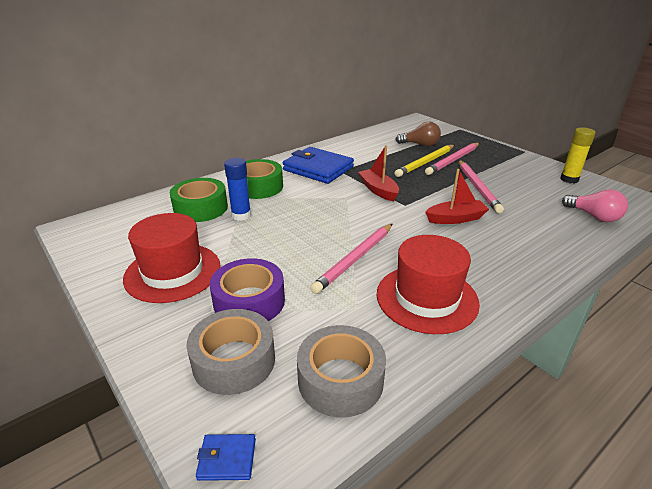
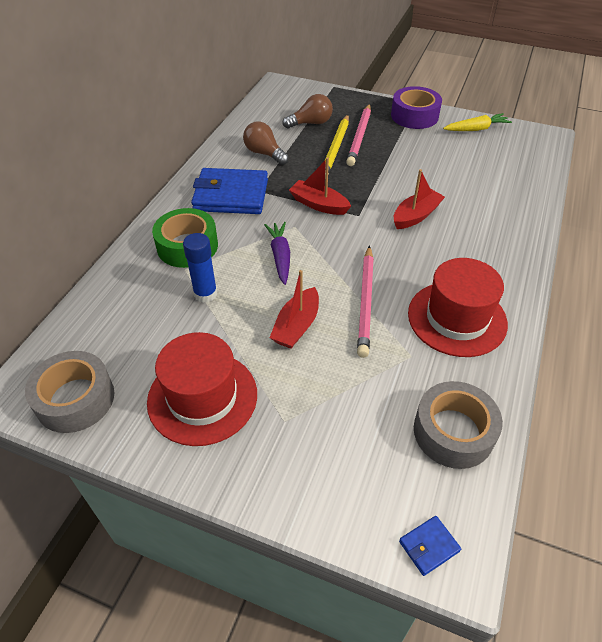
camera: 30 degrees left, 15 degrees up
(200, 208) = (149, 302): green tape -> none
(234, 360) = (354, 460): grey tape -> grey tape (75, 399)
(249, 301) = (312, 394): purple tape -> purple tape (414, 116)
(284, 255) = (296, 326): none -> red boat
(316, 211) = (280, 256): none -> purple carrot
(367, 153) = (264, 153): none -> brown light bulb
(477, 187) = (407, 167): pink pencil -> none
(569, 179) = (476, 129): yellow glue stick -> yellow carrot
(593, 216) = (521, 170): pink light bulb -> none

